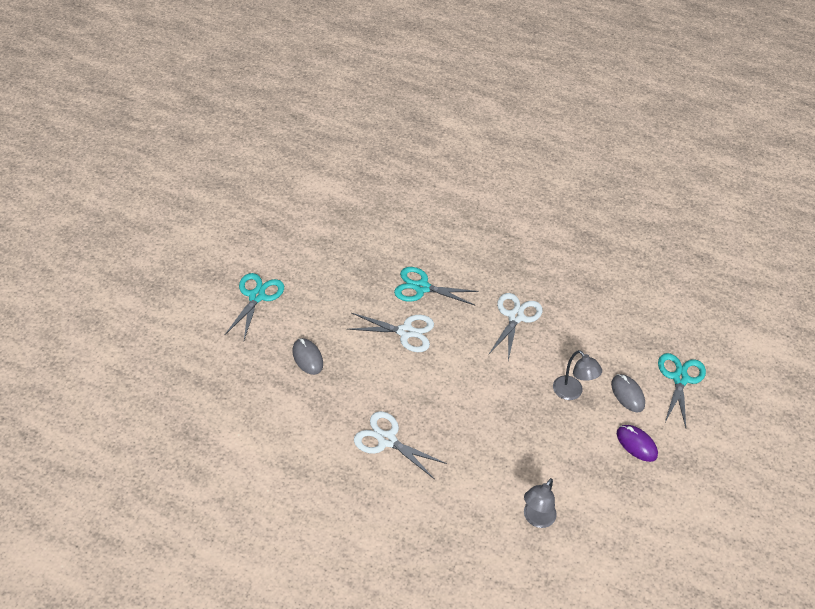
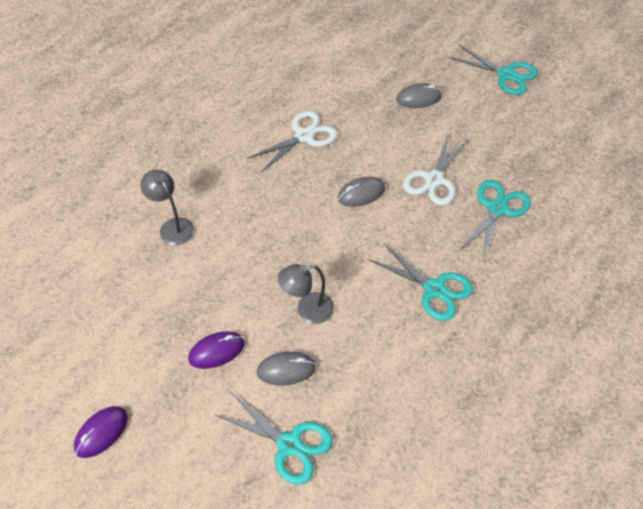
camera: 110 degrees right, 5 degrees up
(440, 380) = (361, 193): none -> grey mouse
(516, 317) = (434, 289): white scissors -> turquoise scissors
(739, 500) = (101, 432): none -> purple mouse

